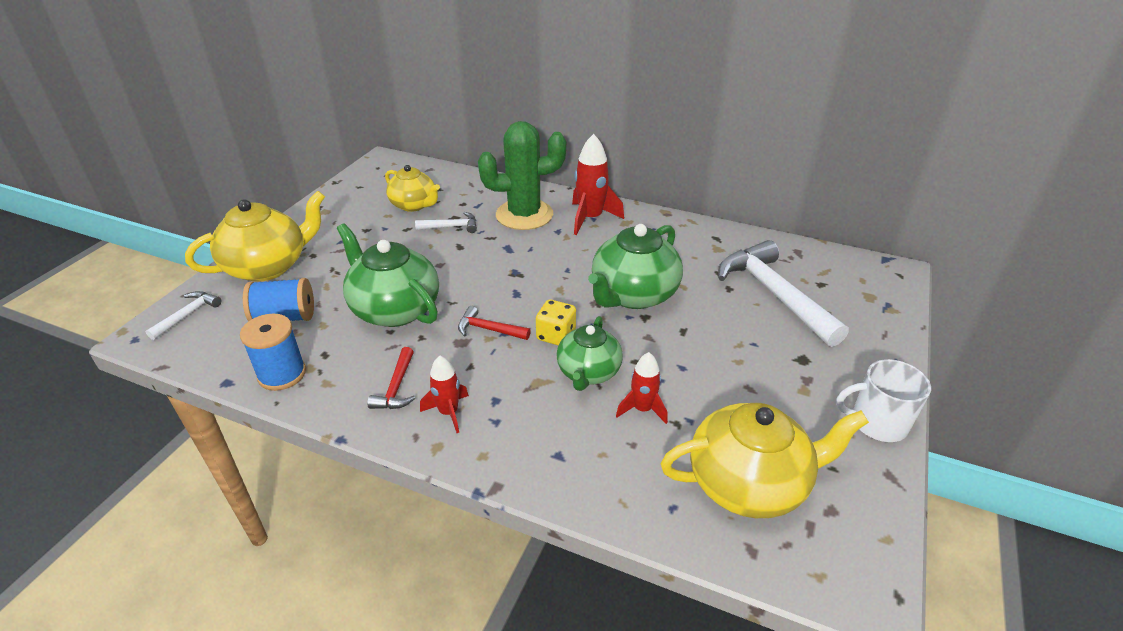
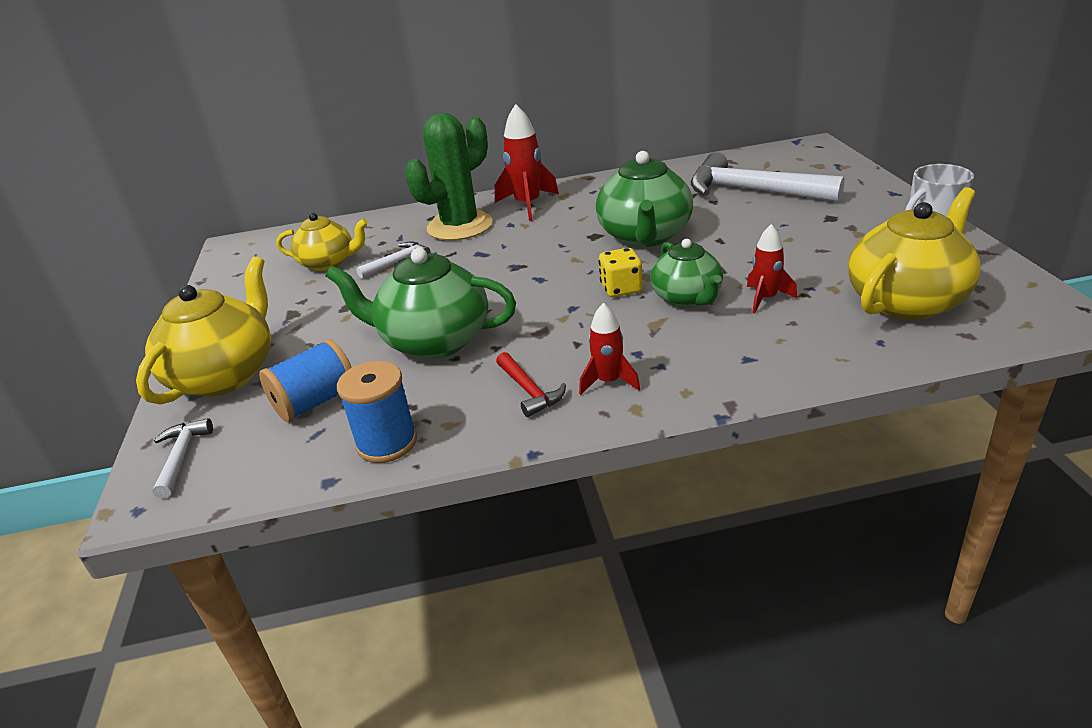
camera: 30 degrees left, 5 degrees down
(488, 329) = (553, 312): red hammer -> none

